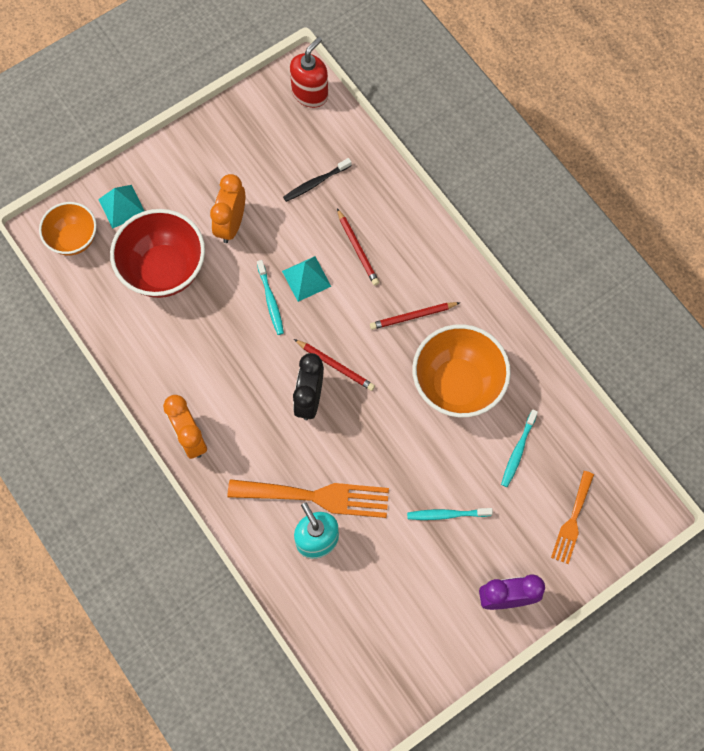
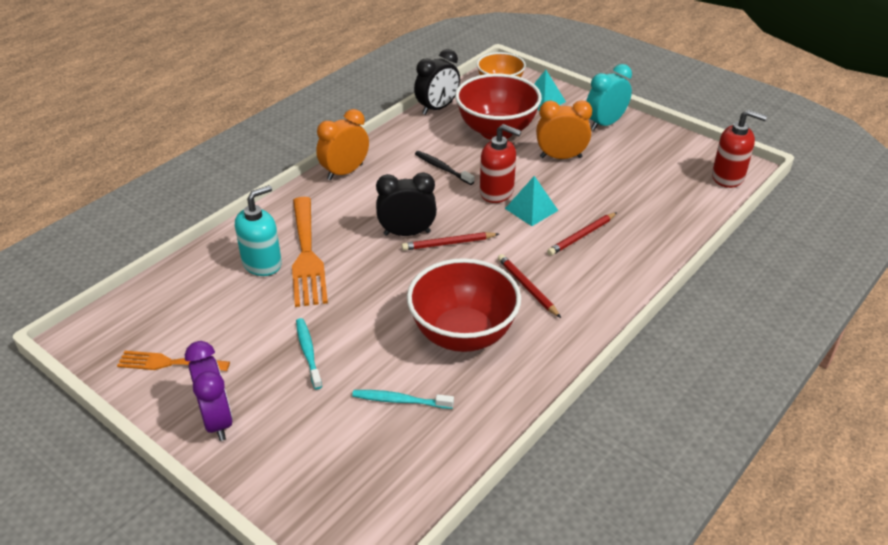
camera: 75 degrees right, 30 degrees down
(98, 317) = (437, 108): none -> black clock
(186, 163) = (605, 124): none -> turquoise clock
(270, 301) = (497, 192): turquoise toothbrush -> red soap dispenser
(315, 183) = (635, 197): black toothbrush -> black toothbrush (442, 168)
(335, 366) = (448, 243): red pencil -> red pencil turned 60 degrees clockwise
(457, 384) = (463, 335): orange bowl -> red bowl
(572, 521) = (324, 468): orange fork -> orange fork (168, 363)

